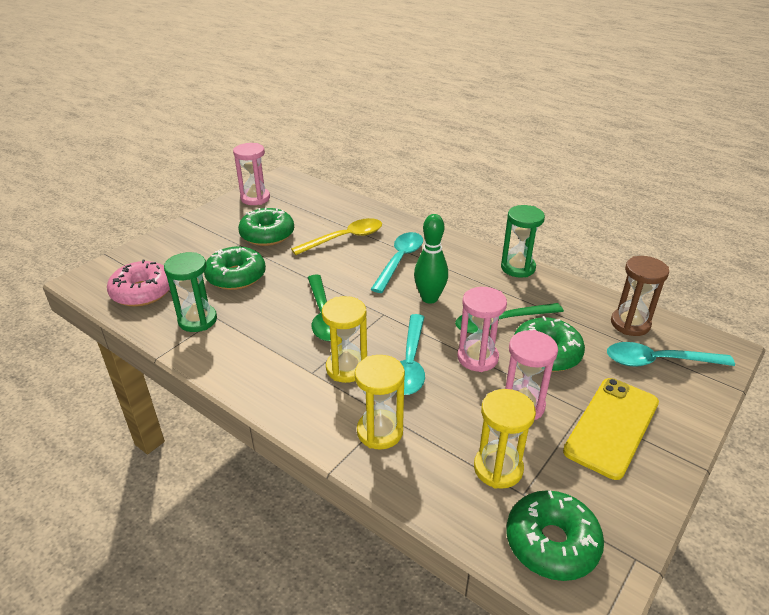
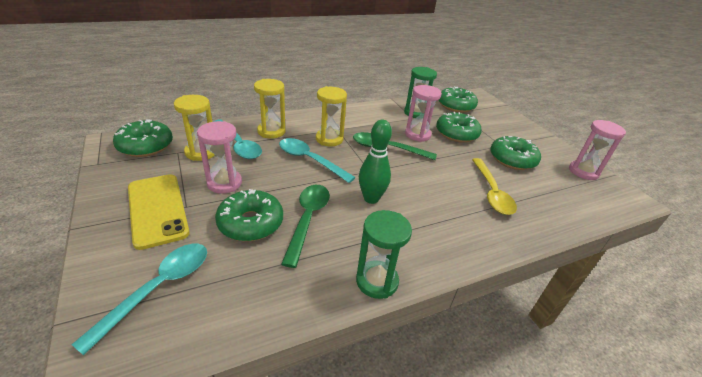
camera: 115 degrees right, 0 degrees up
(142, 292) = (456, 106): pink donut -> green donut
(399, 261) = (438, 207): turquoise spoon -> turquoise spoon (238, 145)
(477, 358) = (284, 188): pink hourglass -> pink hourglass (417, 135)
(630, 324) = (216, 309): brown hourglass -> none

